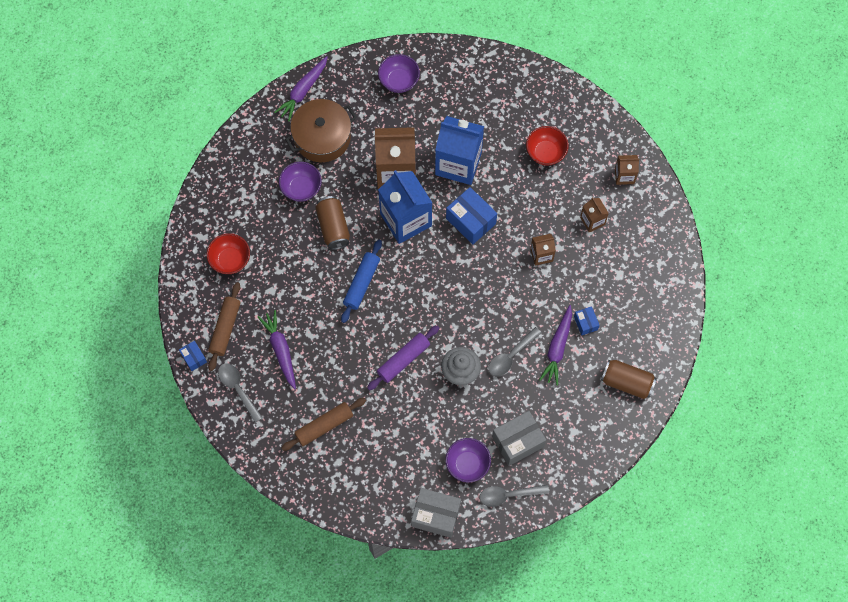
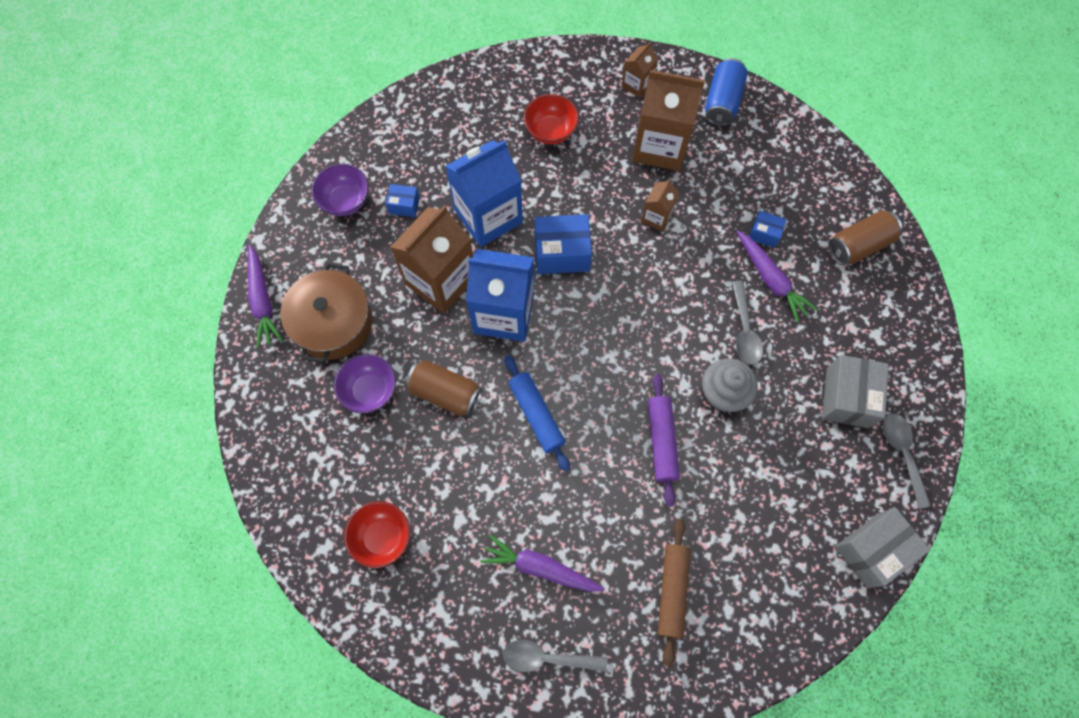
camera: 50 degrees left, 0 degrees up
(194, 358) = (464, 680): blue box -> blue box (404, 205)
(225, 328) = (460, 611): brown rolling pin -> none
(467, 464) = (835, 468): purple bowl -> none
(508, 495) = (902, 454): grey spoon -> grey spoon turned 135 degrees clockwise
(592, 221) = (659, 146): brown carton -> brown carton, size x2.04
(658, 233) = (722, 101): none -> blue can

